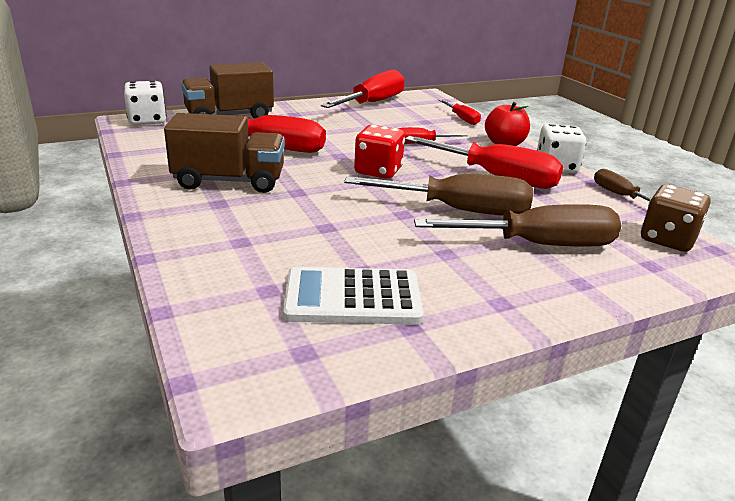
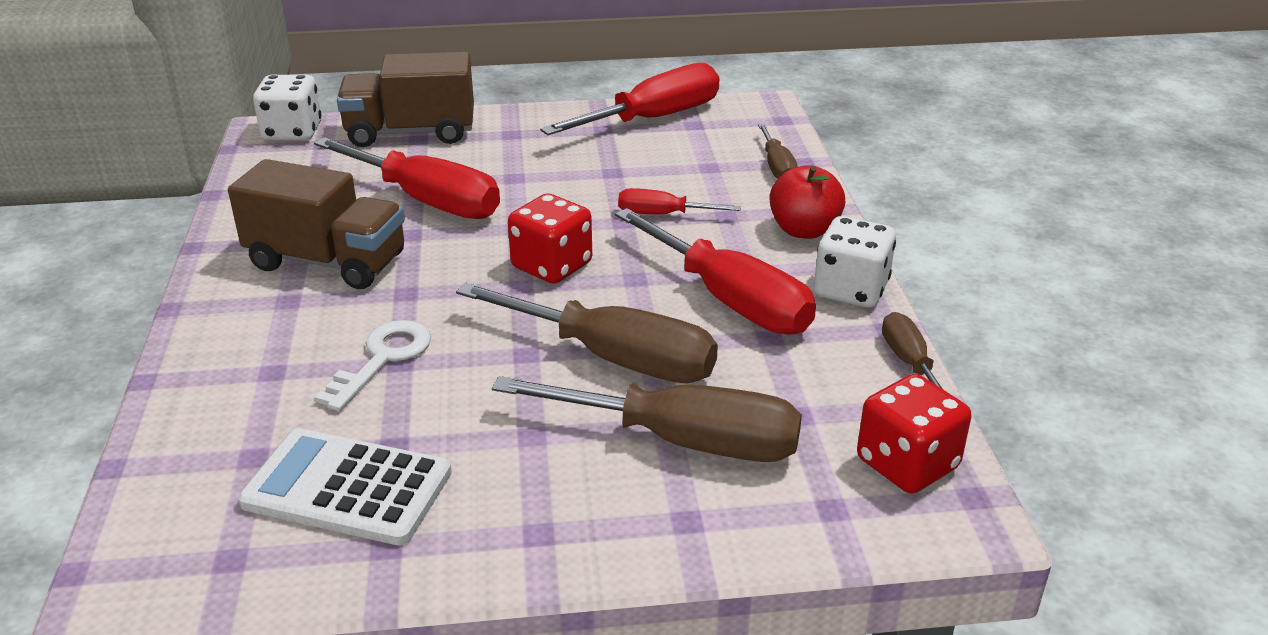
camera: 20 degrees right, 5 degrees up
(313, 226) = (383, 358): none -> white key
(462, 119) = (777, 166): red screwdriver -> brown screwdriver
(667, 239) = (907, 464): brown dice -> red dice

